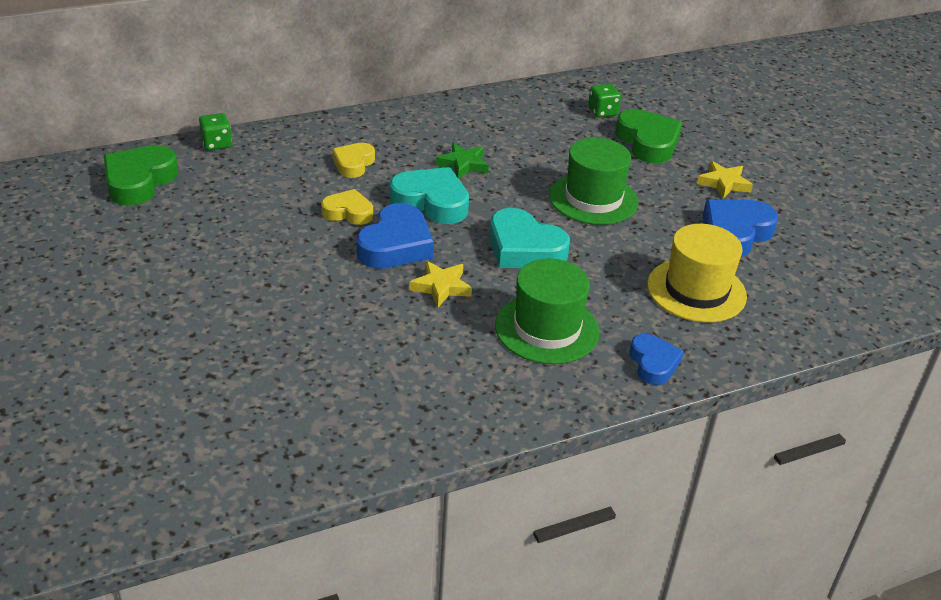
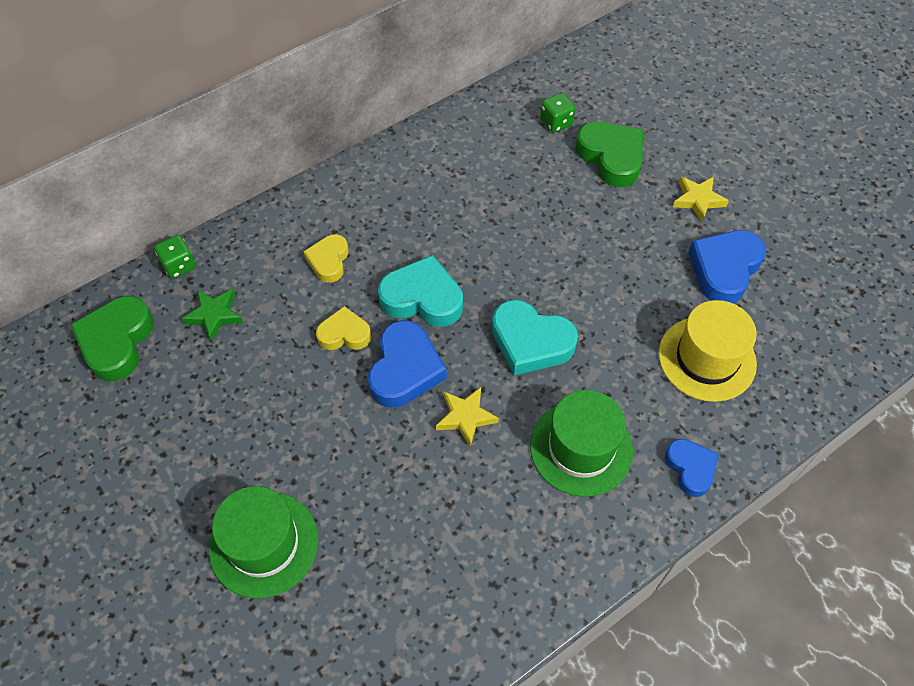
camera: 10 degrees left, 20 degrees up
(463, 164) = (439, 235): green star -> green star (214, 315)
(593, 199) = (579, 254): green hat -> green hat (264, 544)

